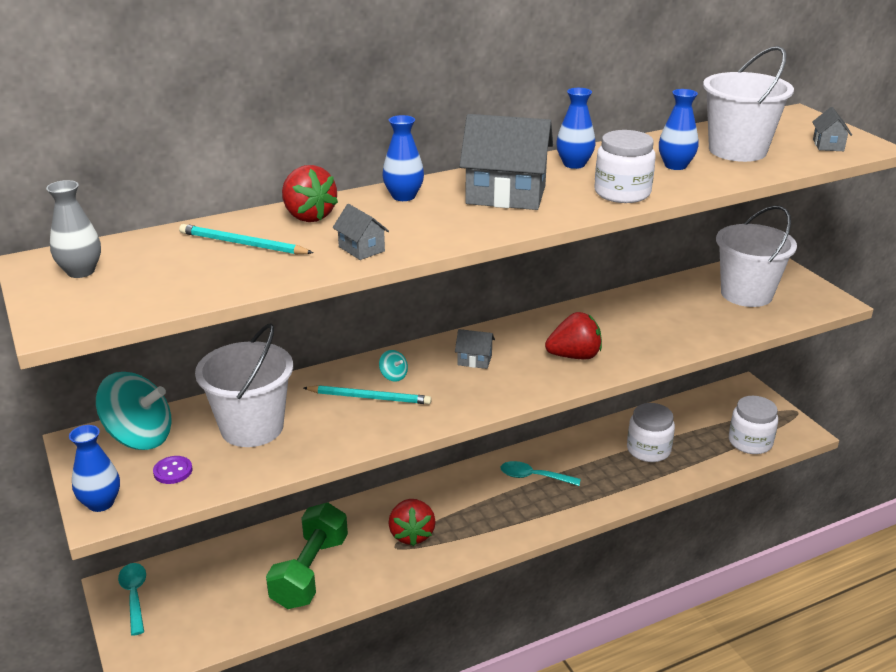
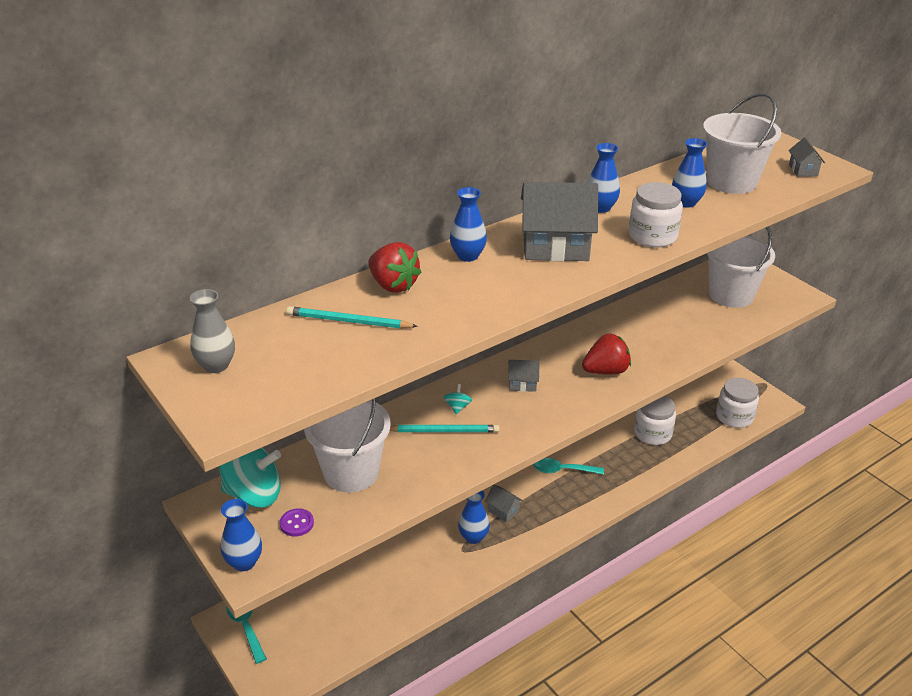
camera: 10 degrees left, 5 degrees up
(310, 572) = (395, 583): green dumbbell -> none
(361, 249) = (455, 317): grey house -> grey house (503, 511)
(393, 376) = (457, 407): turquoise spinning top -> turquoise spinning top turned 120 degrees counterclockwise
(412, 534) = (473, 537): red strawberry -> blue vase

